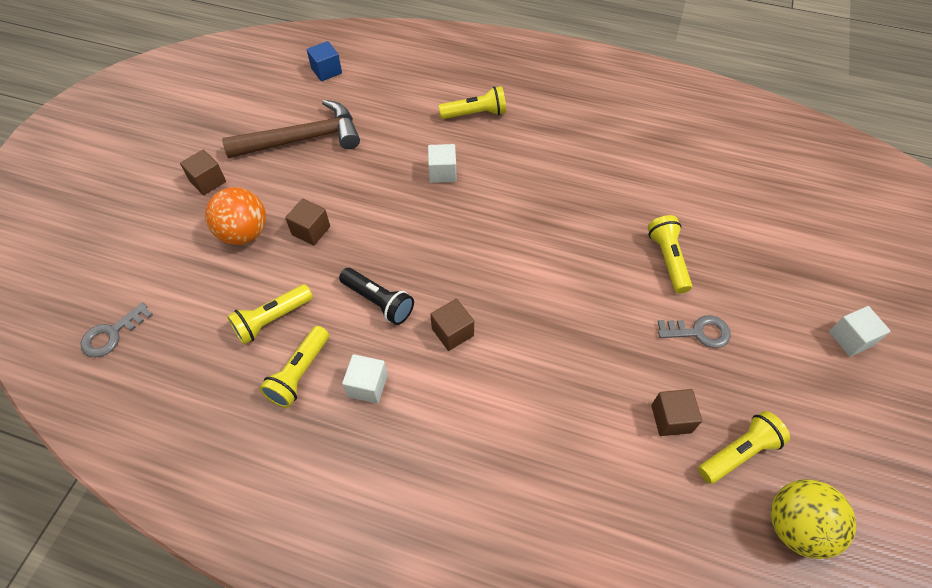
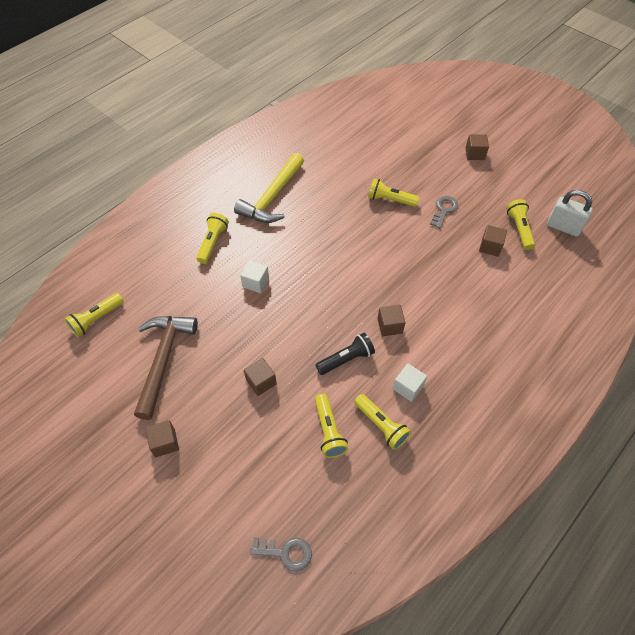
camera: 65 degrees left, 0 degrees up
(112, 334) = (286, 552): grey key -> grey key turned 60 degrees counterclockwise
(244, 233) = (237, 429): orange ball -> none
(326, 71) = (96, 319): blue cube -> yellow flashlight
(579, 137) = (272, 197): none -> yellow hammer
(795, 526) = (563, 227): yellow ball -> white padlock
(850, 338) = (474, 154): white cube -> brown cube

